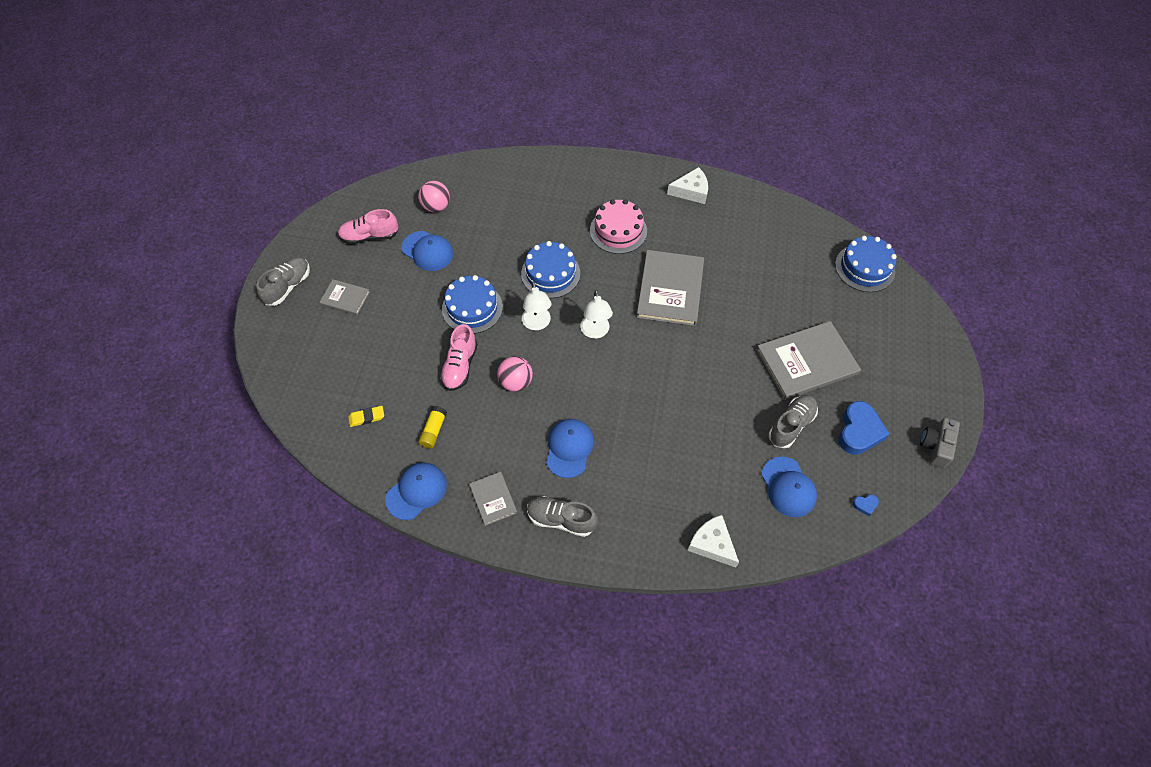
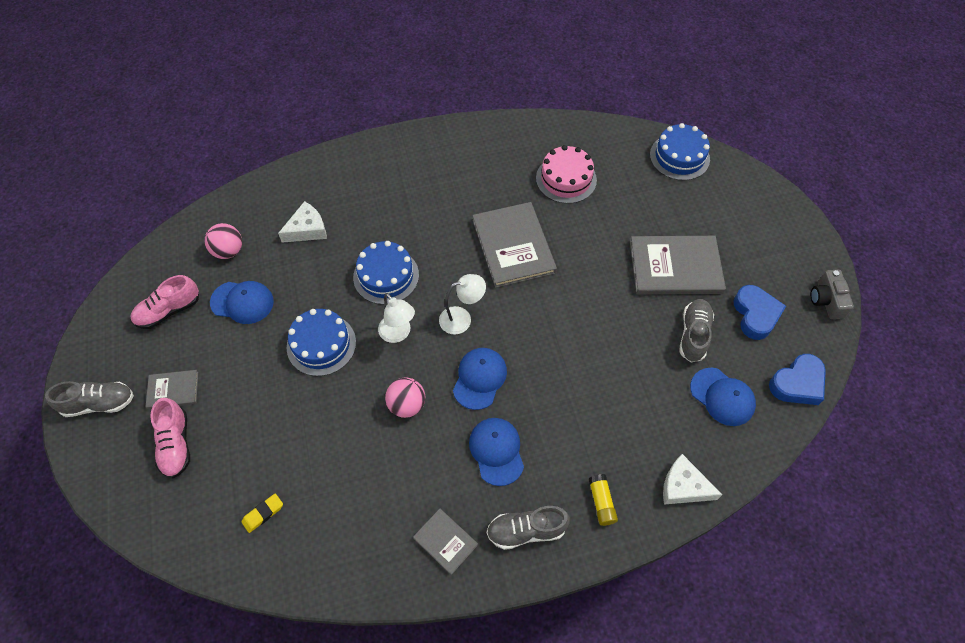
camera: 25 degrees left, 0 degrees up
(288, 286) = (99, 403): grey shoe -> grey shoe turned 75 degrees clockwise
(416, 491) = (359, 571): blue cap -> blue cap (479, 378)
(433, 430) = (345, 495): yellow glue stick -> yellow glue stick (601, 502)
(460, 366) = (339, 412): pink shoe -> pink shoe (176, 444)
(595, 332) = (462, 318): white lamp -> white lamp turned 75 degrees counterclockwise
(618, 231) = (432, 206): pink cake -> pink cake (566, 179)
(691, 191) = (484, 141): white cheese -> white cheese (307, 229)
(806, 362) = (675, 267): grey book -> grey book turned 45 degrees clockwise
(865, 505) = (797, 383): blue heart -> blue heart, size x2.31

